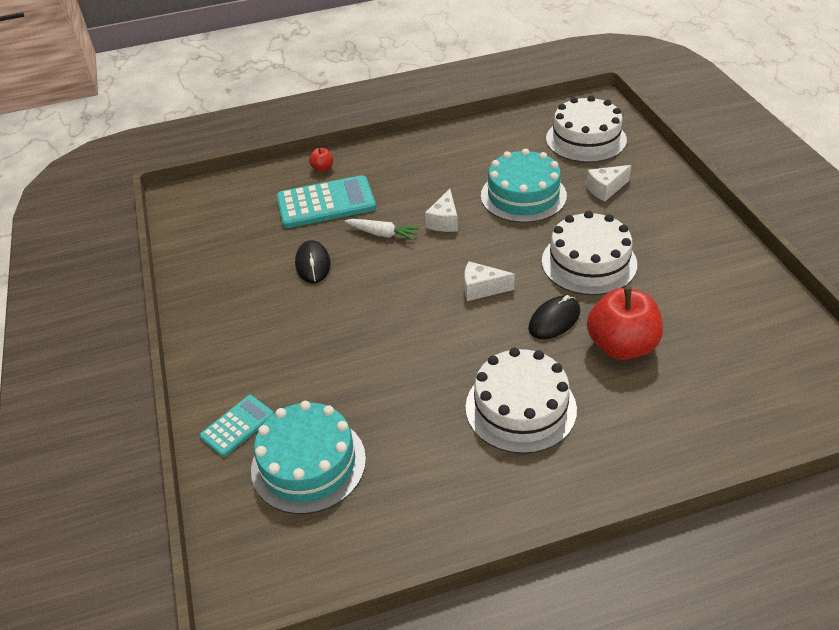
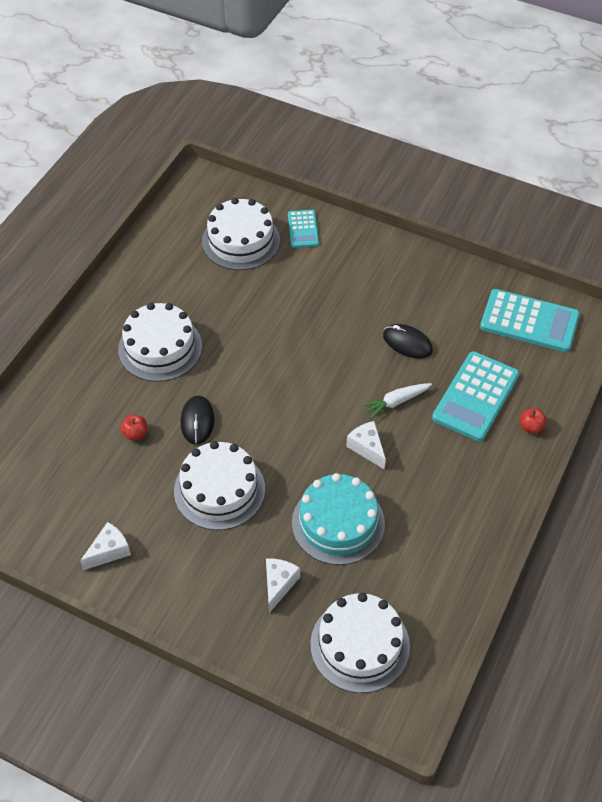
camera: 130 degrees right, 10 degrees up
(212, 220) = (529, 321): none -> turquoise calculator
(308, 464) = (241, 241): turquoise cake -> white cake
(482, 289) = (271, 410): white cheese -> white cheese (109, 551)
(621, 346) = (135, 433): red apple -> red apple, size x0.43

